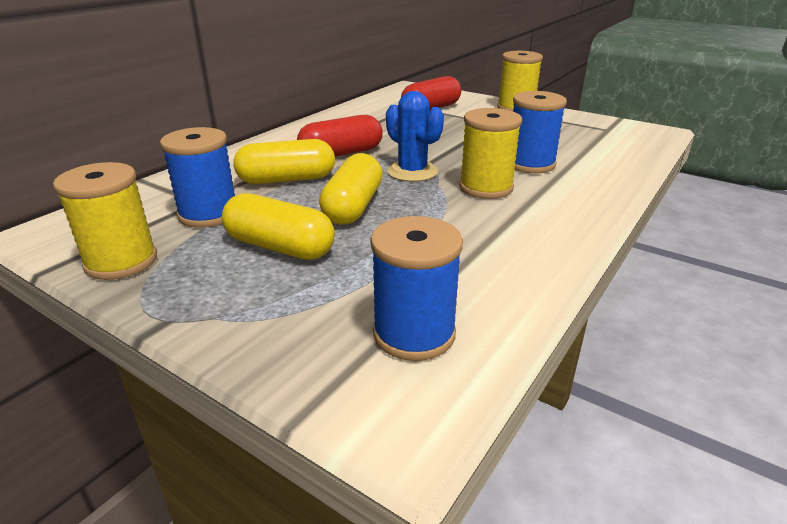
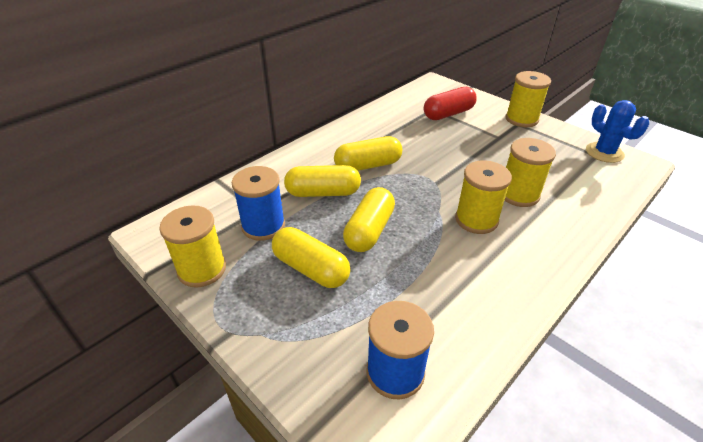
camera: 10 degrees right, 10 degrees up
(341, 154) = (368, 165): red capsule -> yellow capsule
(412, 172) = (420, 194): blue cactus -> blue cactus (604, 153)
(530, 164) = (519, 194): blue spool -> yellow spool

